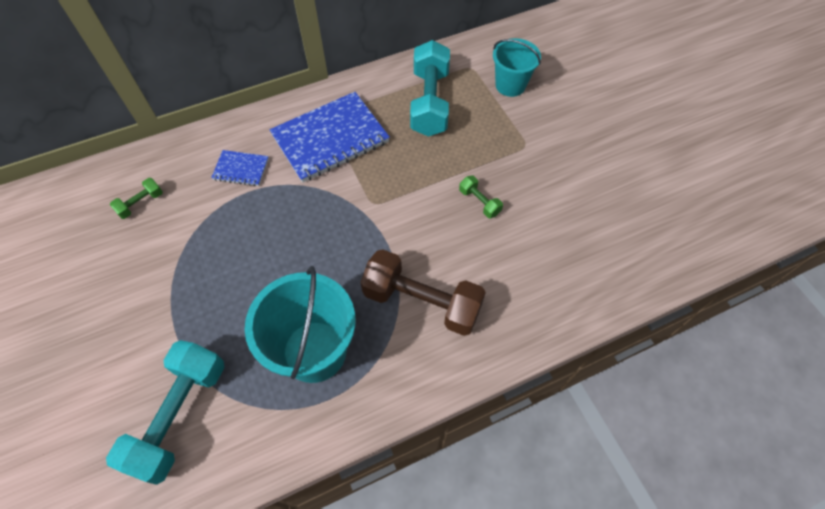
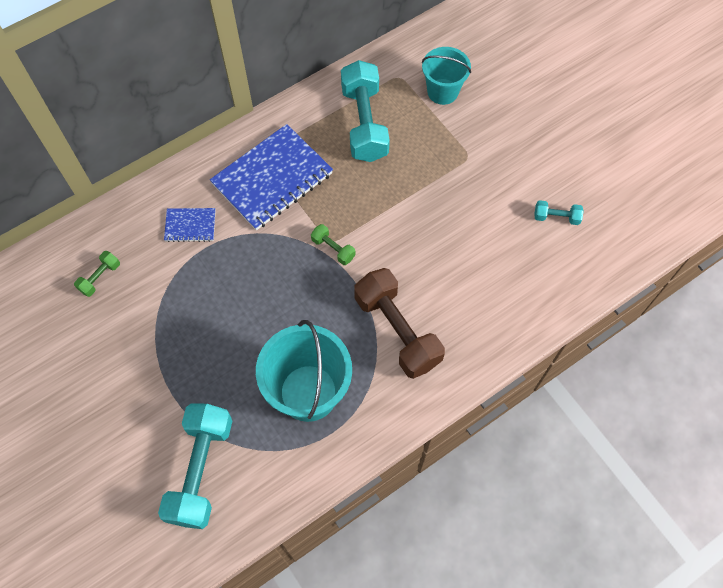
camera: 10 degrees left, 5 degrees up
(422, 302) = (397, 331): brown dumbbell -> brown dumbbell turned 45 degrees clockwise
(479, 202) = (433, 223): green dumbbell -> green dumbbell (333, 249)
(607, 214) = (556, 217): none -> turquoise dumbbell

